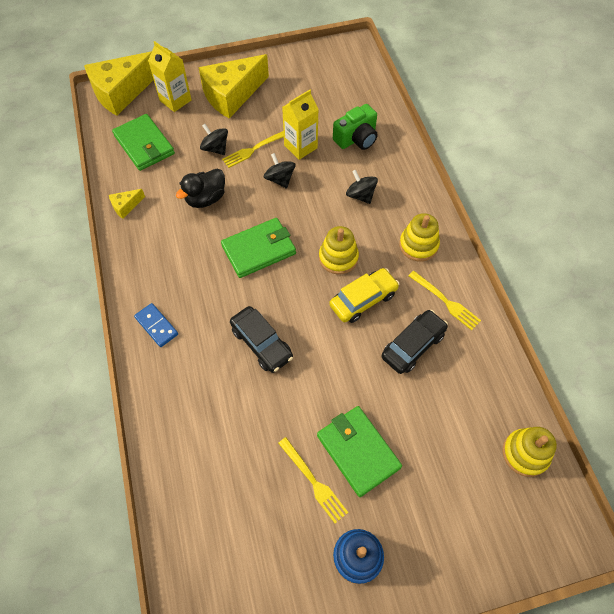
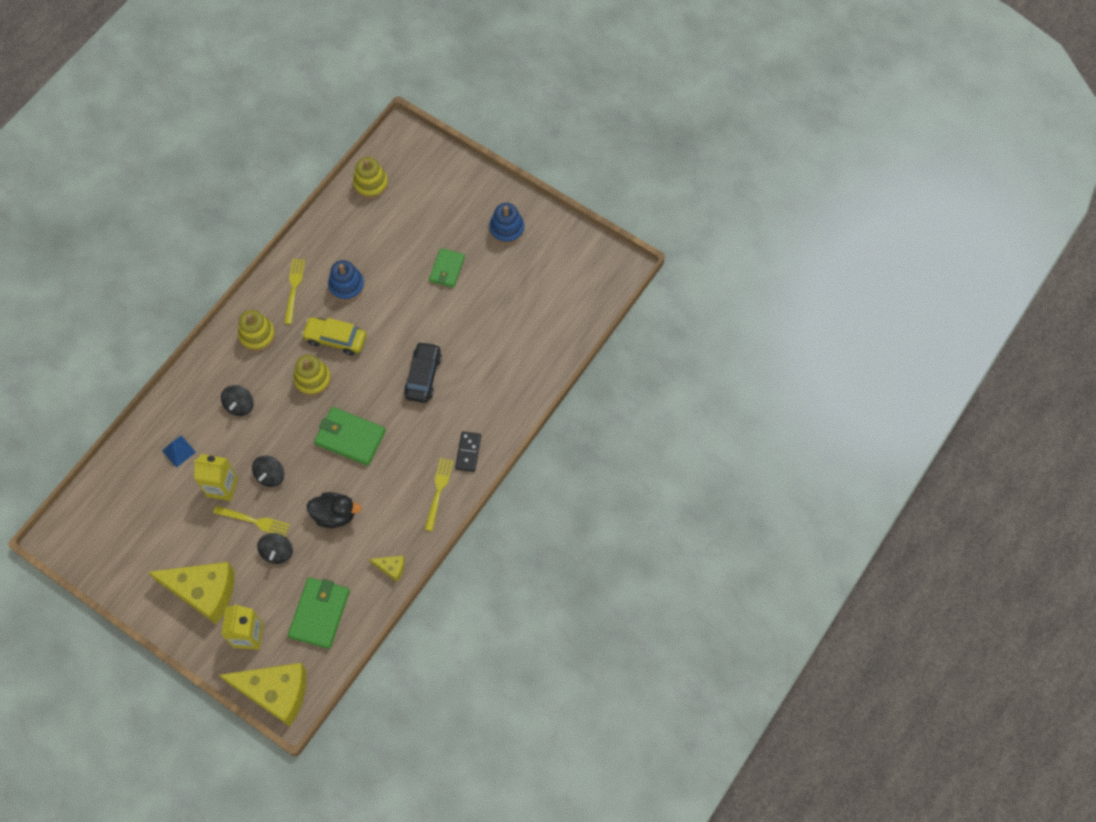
camera: 130 degrees left, 5 degrees up
(156, 326) = (468, 452): blue domino -> black domino
(314, 482) = (486, 279): yellow fork -> yellow fork (438, 491)
(356, 138) = (178, 451): green camera -> blue pyramid
(358, 451) = (447, 269): green wallet -> green wallet, size x0.66
(413, 345) = (346, 286): black car -> blue stacking toy

